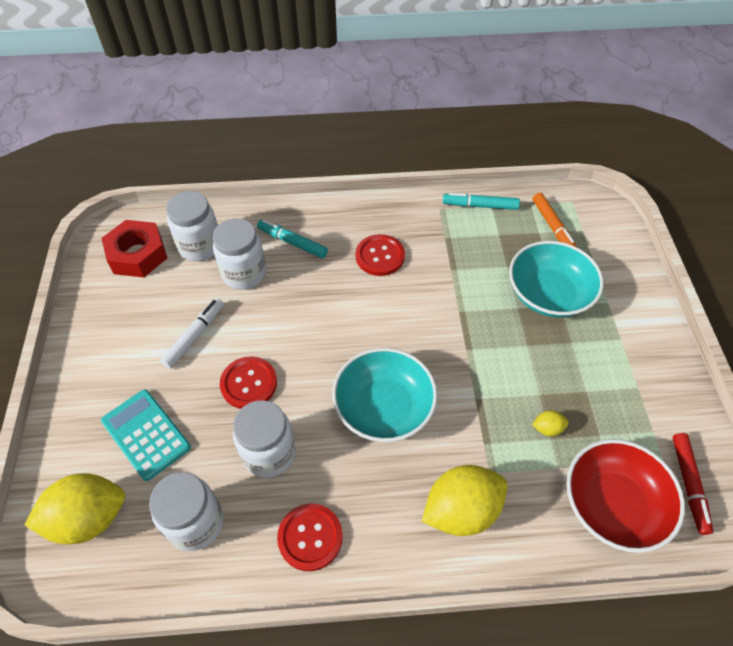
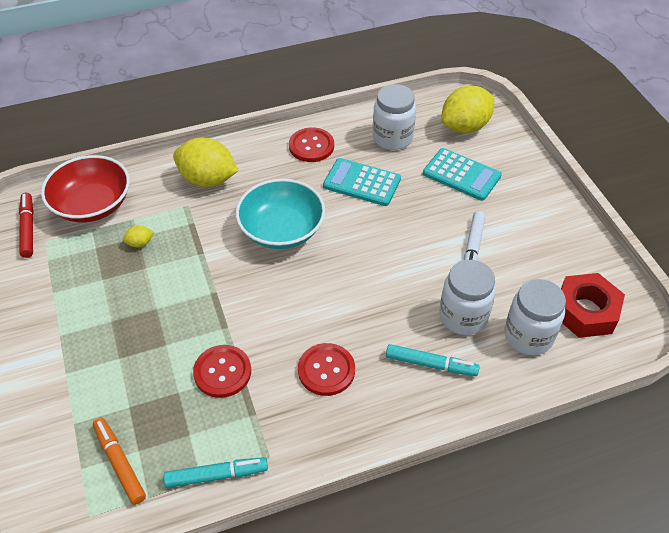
camera: 165 degrees right, 5 degrees down
(249, 383) = (402, 223): red button -> red button (222, 372)
(269, 453) = (362, 182): white jar -> turquoise calculator
(461, 510) = (208, 179): yellow lemon -> yellow lemon turned 60 degrees clockwise
(548, 294) = (131, 368): turquoise bowl -> none

